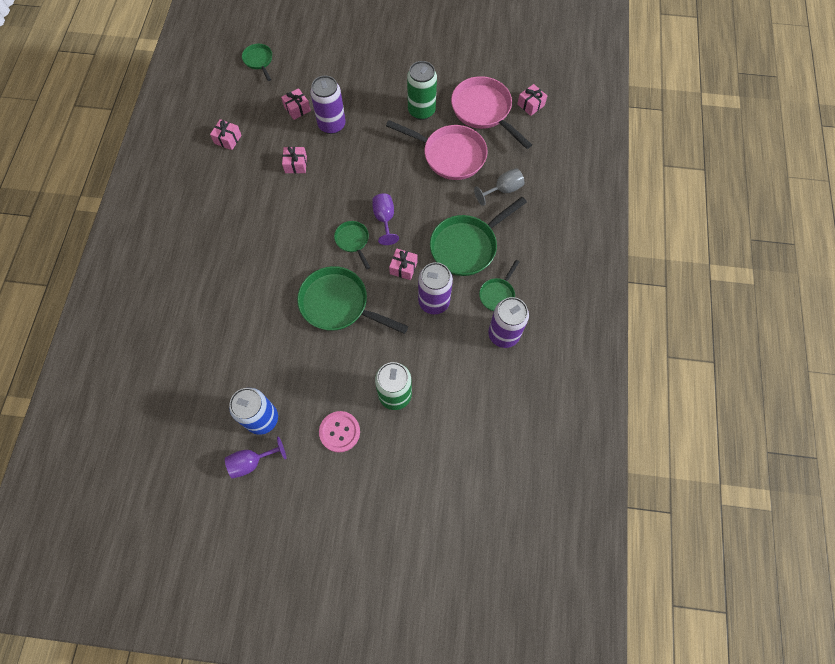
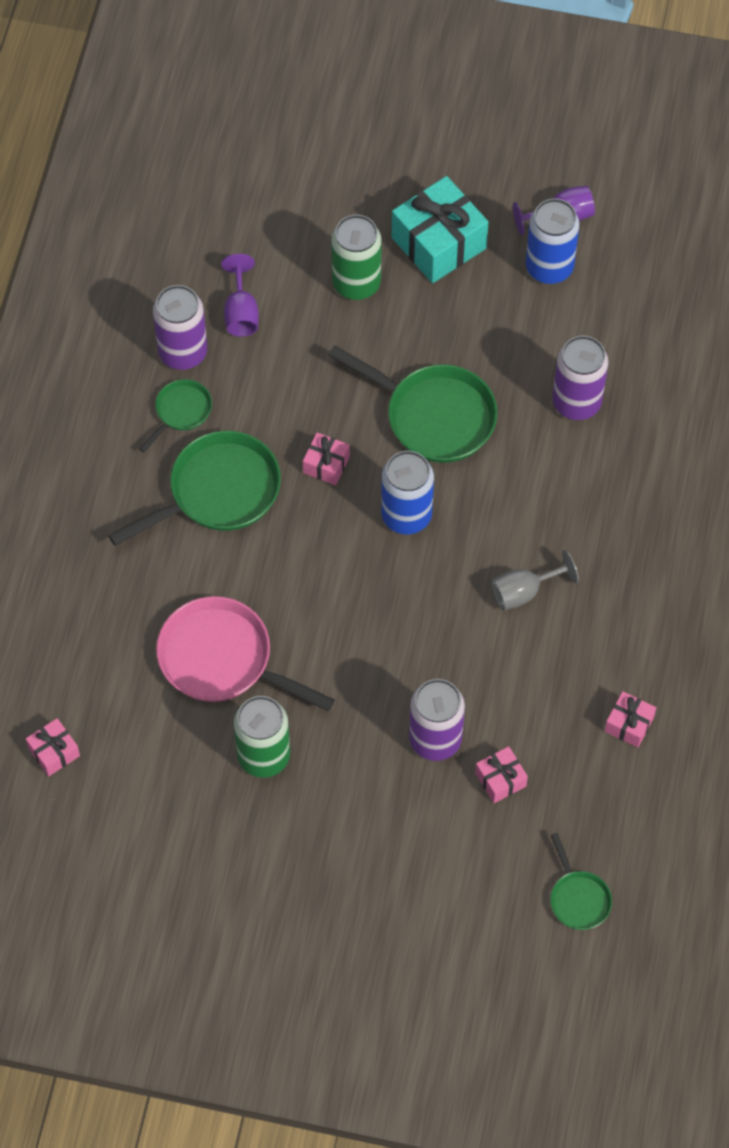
camera: 175 degrees left, 5 degrees down
(296, 164) = (502, 663): pink gift -> none
(339, 432) = (439, 243): pink button -> turquoise gift
(353, 241) = (406, 515): green pan -> blue can
(384, 219) = (350, 549): purple goblet -> purple goblet (241, 312)
(434, 302) = (283, 408): purple can -> purple can (576, 402)
(483, 110) = (146, 746): pink pan -> none
(503, 190) = (139, 585): grey goblet -> grey goblet (524, 591)

